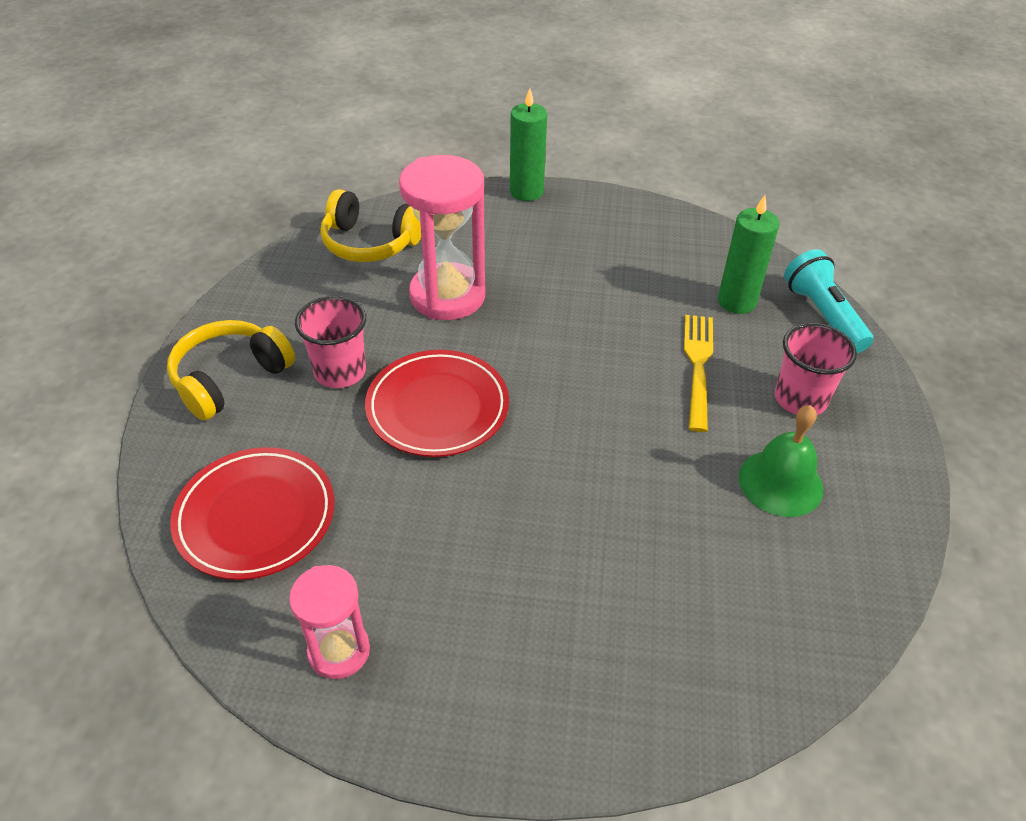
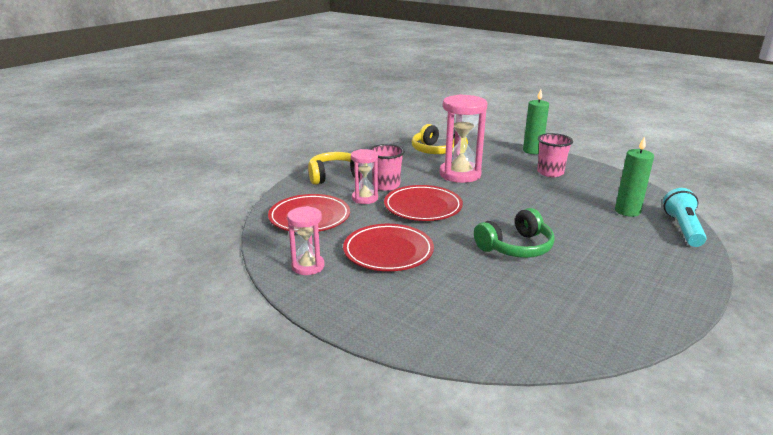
camera: 30 degrees right, 20 degrees down
(324, 422) = (365, 198): none -> pink hourglass
(450, 549) = (388, 251): none -> red plate
(634, 452) = (516, 247): none -> green headphones
(698, 365) = (581, 227): yellow fork -> none
(780, 482) = (597, 281): green bell -> none
(800, 399) = (638, 255): pink cup -> pink cup (550, 172)

